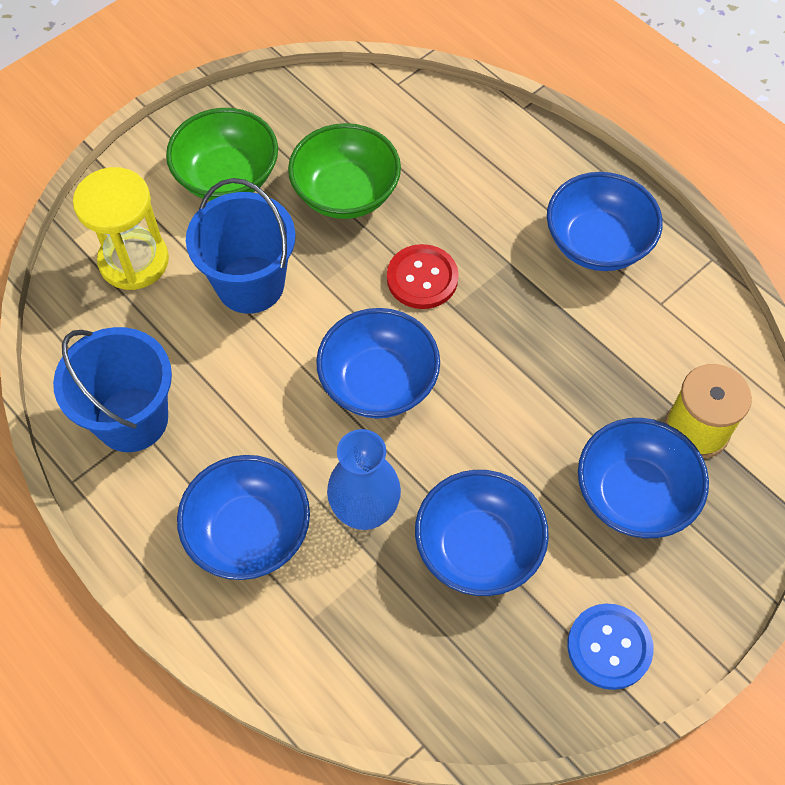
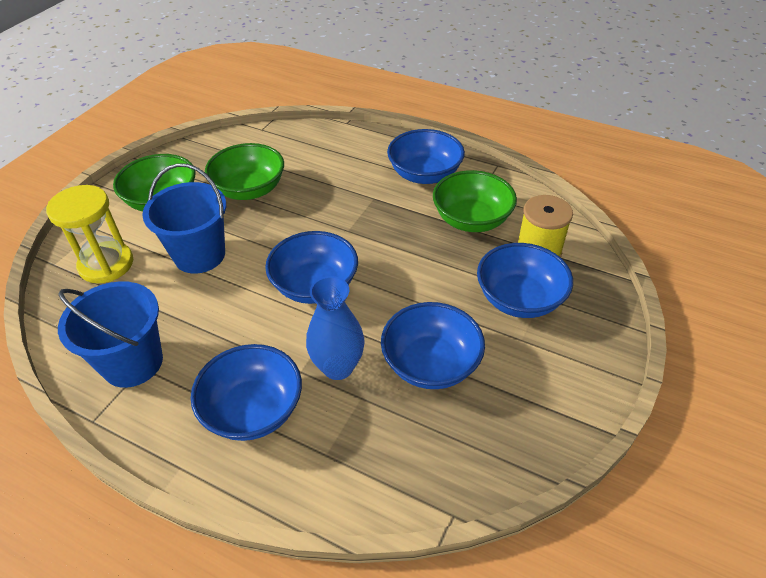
camera: 20 degrees left, 15 degrees down
(422, 278) = (320, 220): red button -> none
(609, 647) = (554, 396): blue button -> none
(628, 345) = (471, 220): none -> green bowl

